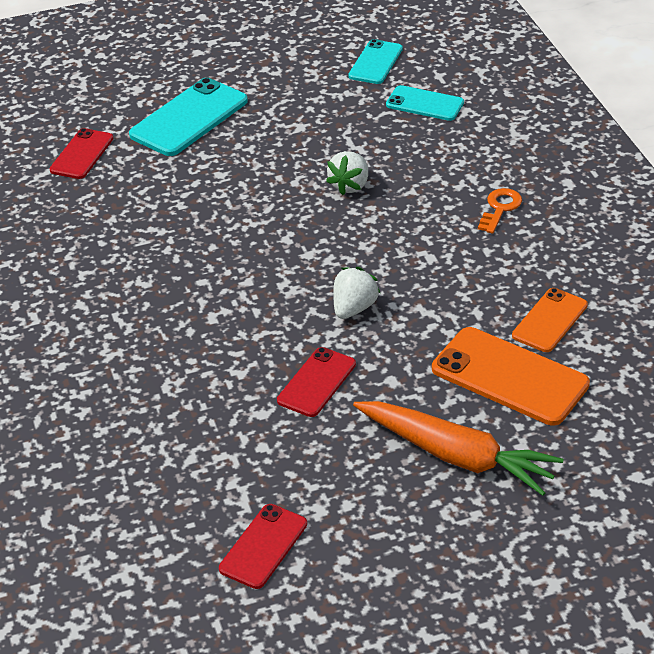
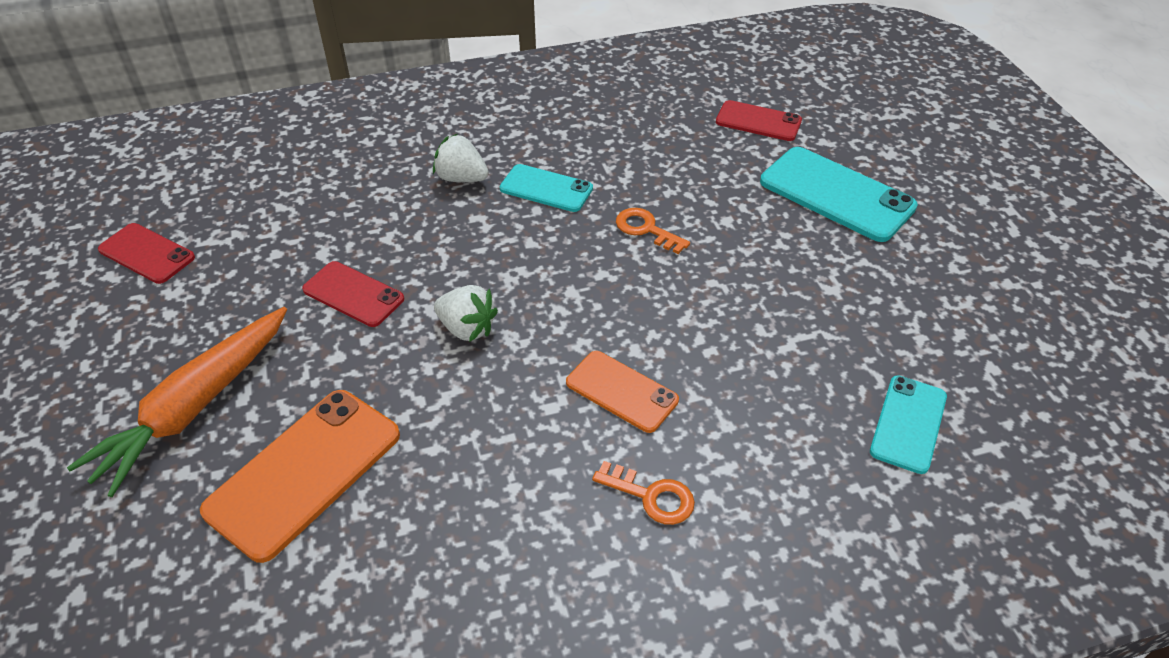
camera: 90 degrees right, 5 degrees up
(231, 216) = (646, 229): none -> orange key
(350, 185) = (705, 333): white strawberry -> white strawberry (461, 178)
(375, 62) = (1006, 372): turquoise phone -> turquoise phone (546, 189)
(550, 320) = (397, 531): orange phone -> orange phone (621, 391)

